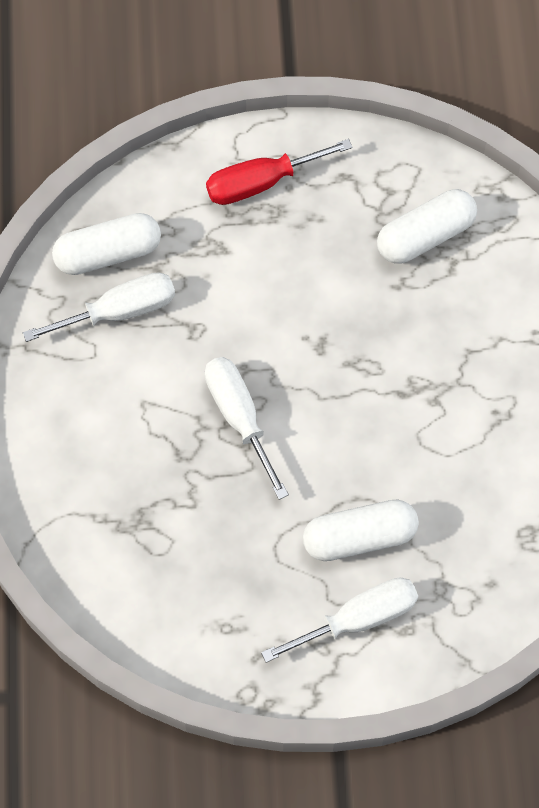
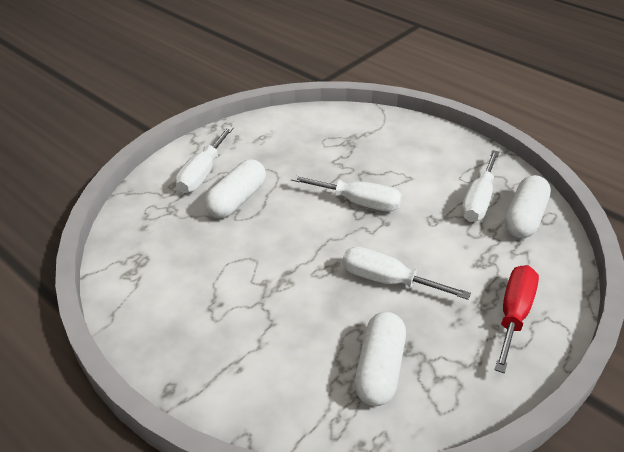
camera: 135 degrees right, 25 degrees down
(323, 304) = (387, 280): none -> white screwdriver

